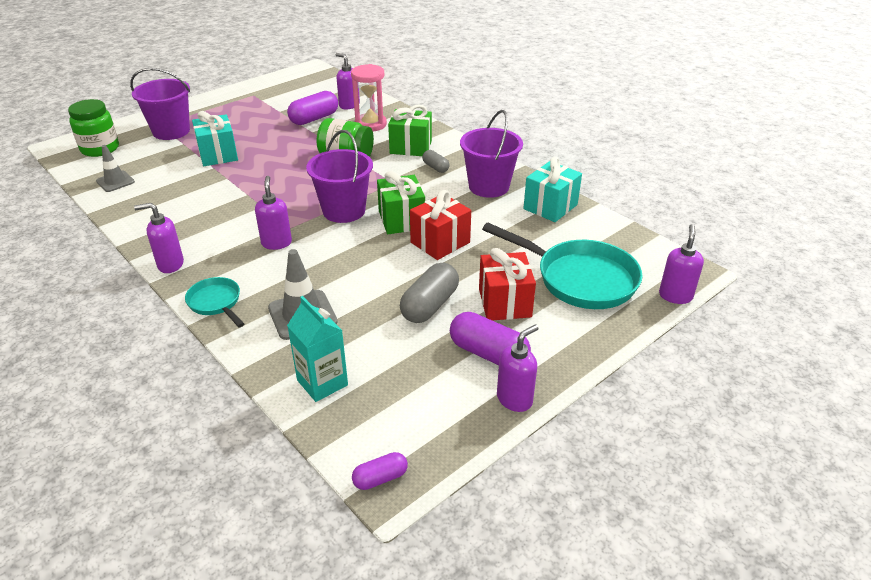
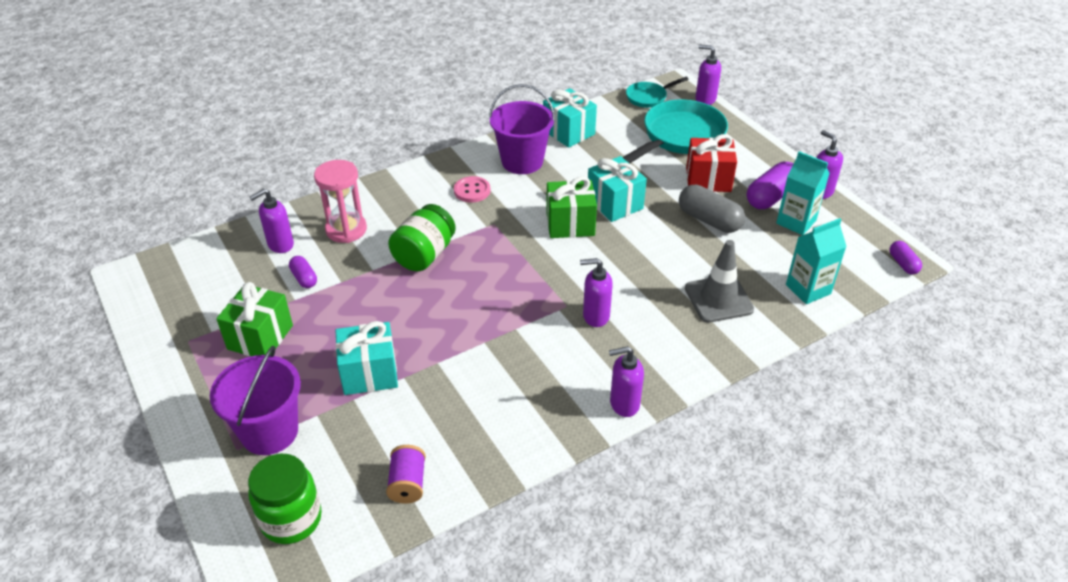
camera: 80 degrees left, 5 degrees up
(115, 181) = (408, 484): grey traffic cone -> purple spool
(170, 265) = (624, 404): purple soap dispenser -> purple soap dispenser turned 75 degrees clockwise
(216, 303) = (696, 361): turquoise pan -> turquoise pan (648, 97)
(314, 119) = (304, 278): purple capsule -> purple capsule, size x0.56
(344, 211) = (542, 263): purple bucket -> none
(410, 147) = (419, 203): green gift -> green gift (260, 337)
(435, 167) = (472, 191): grey capsule -> pink button
(440, 242) = (614, 204): red gift -> turquoise gift
(444, 375) = (796, 222): none -> turquoise carton

